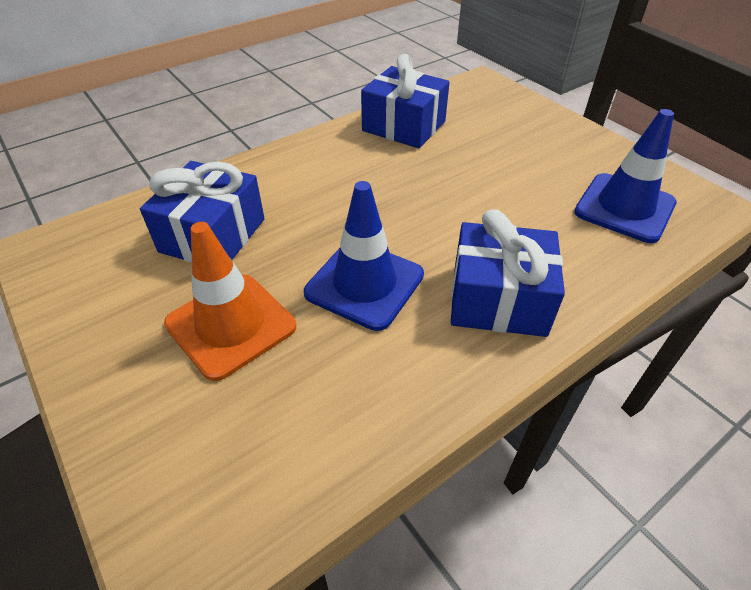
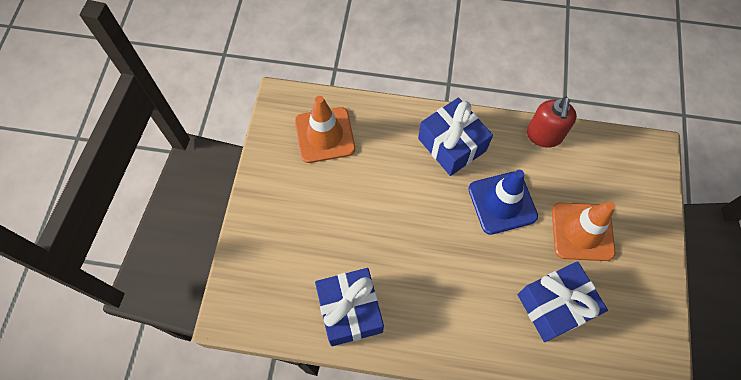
camera: 135 degrees left, 20 degrees up
(398, 415) = (544, 136): none -> red soap dispenser
(624, 208) = (324, 135): blue traffic cone -> orange traffic cone

